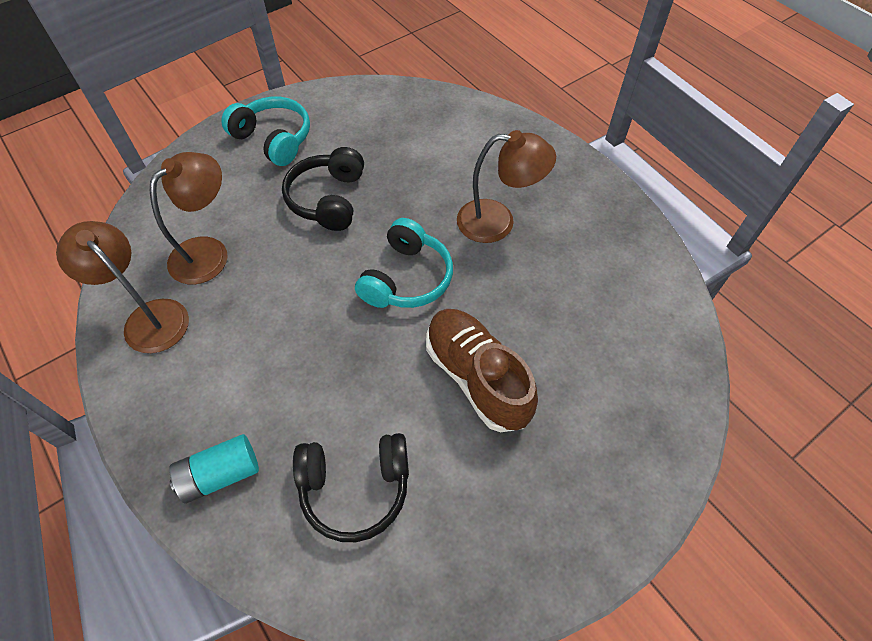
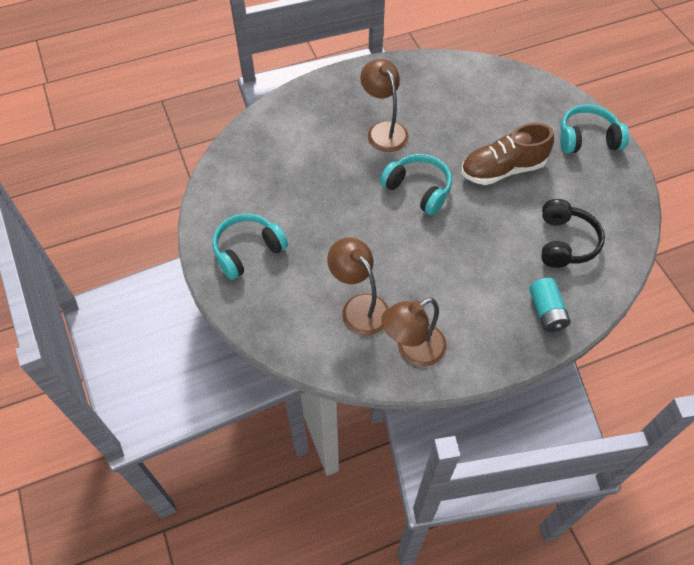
camera: 75 degrees left, 0 degrees up
(328, 199) = (329, 223): black headphones -> none
(498, 222) = (383, 130): brown lamp -> brown lamp turned 45 degrees counterclockwise
(593, 502) = (587, 139): none -> turquoise headphones

